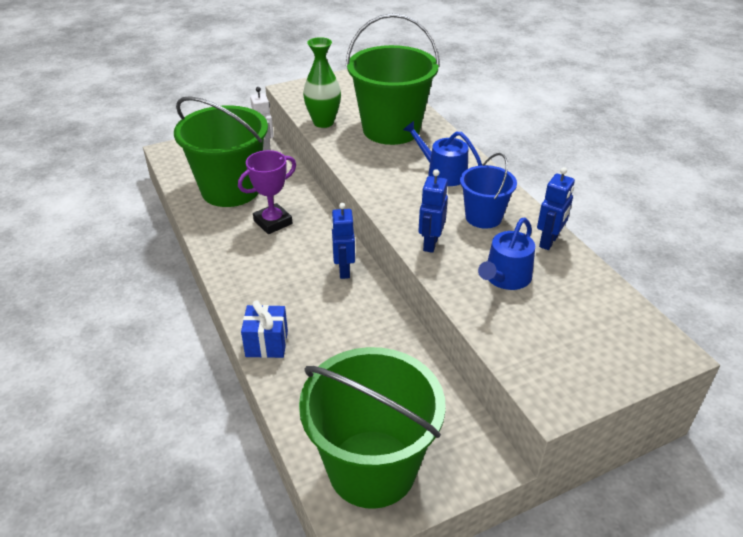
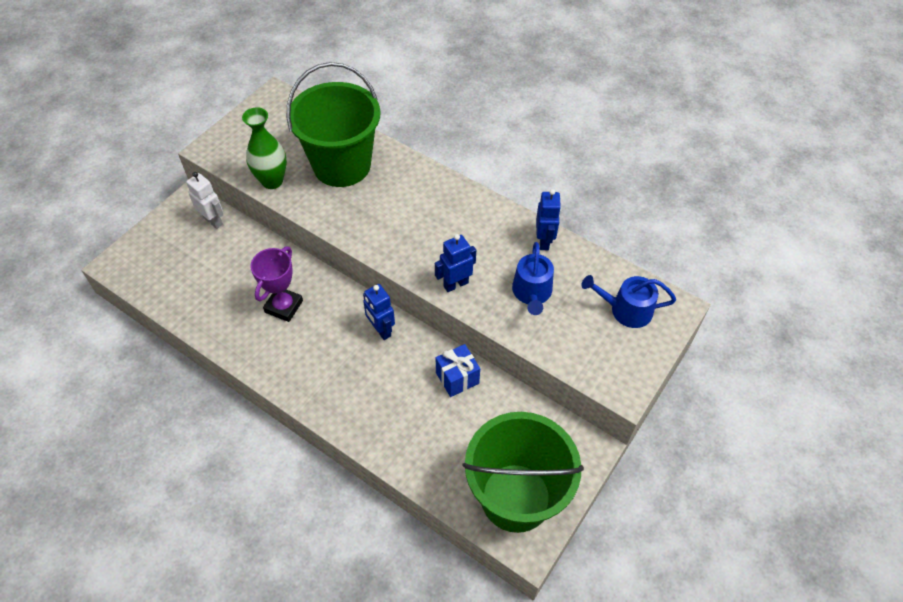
camera: 30 degrees left, 15 degrees up
(230, 190) = (216, 286): green bucket -> none
(267, 344) = (366, 433): blue gift -> blue gift (457, 378)
(430, 243) = (455, 284): blue robot -> blue robot turned 75 degrees clockwise
(442, 173) = (419, 200): blue watering can -> blue watering can (626, 310)
(483, 217) = (481, 237): blue bucket -> none

